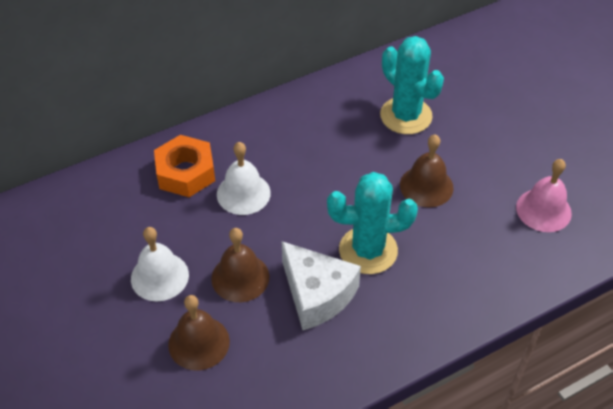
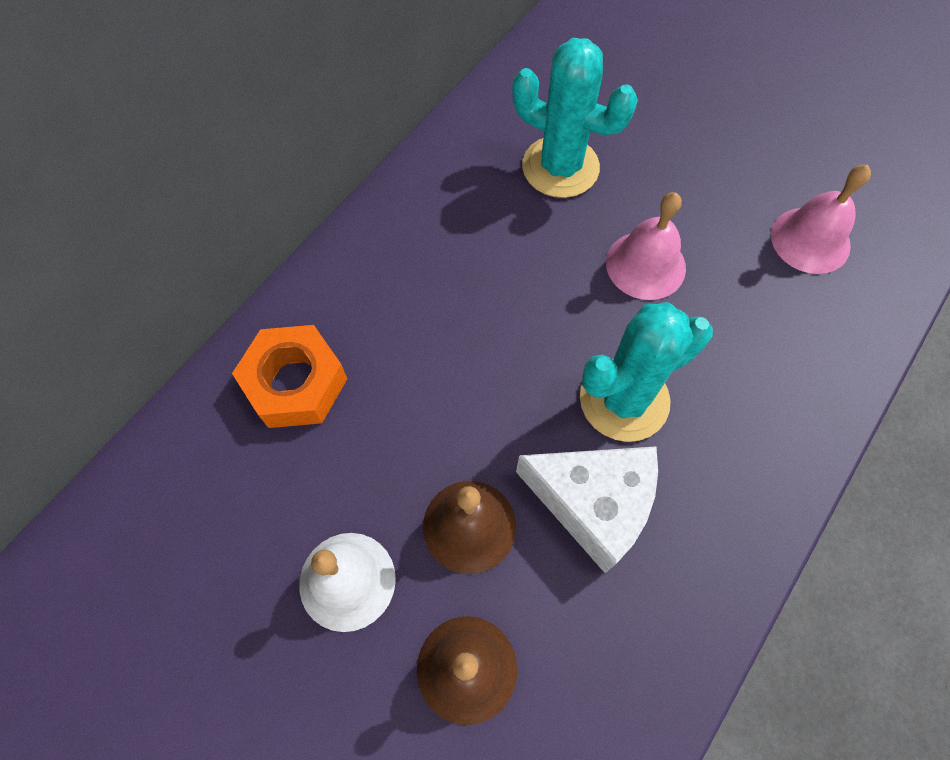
camera: 25 degrees left, 15 degrees up
(243, 193) = (400, 382): white bell -> none
(426, 186) = (645, 265): brown bell -> pink bell

